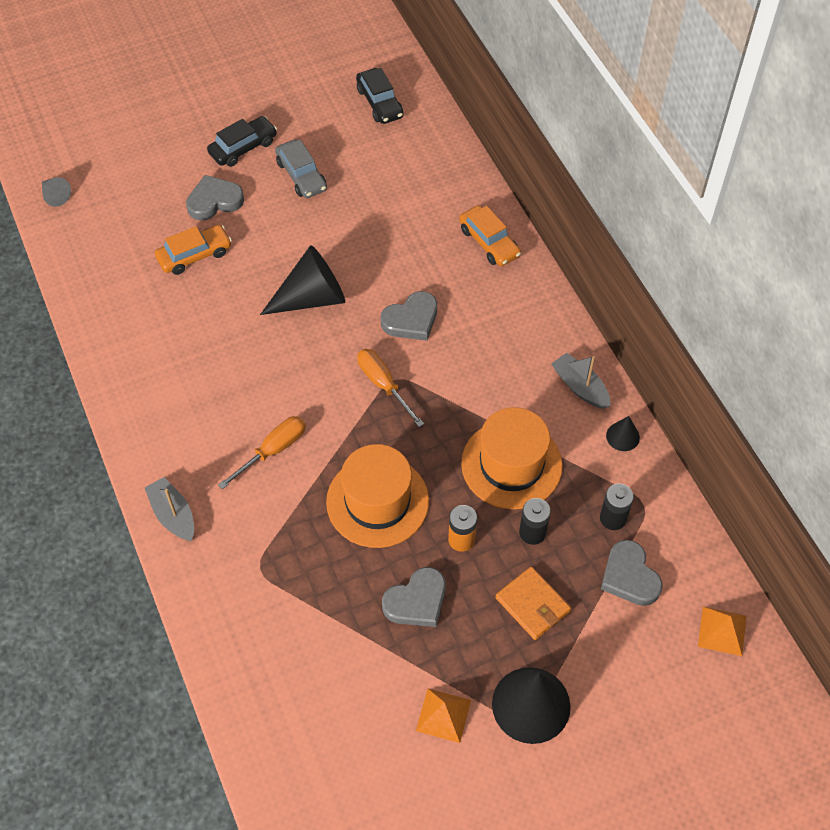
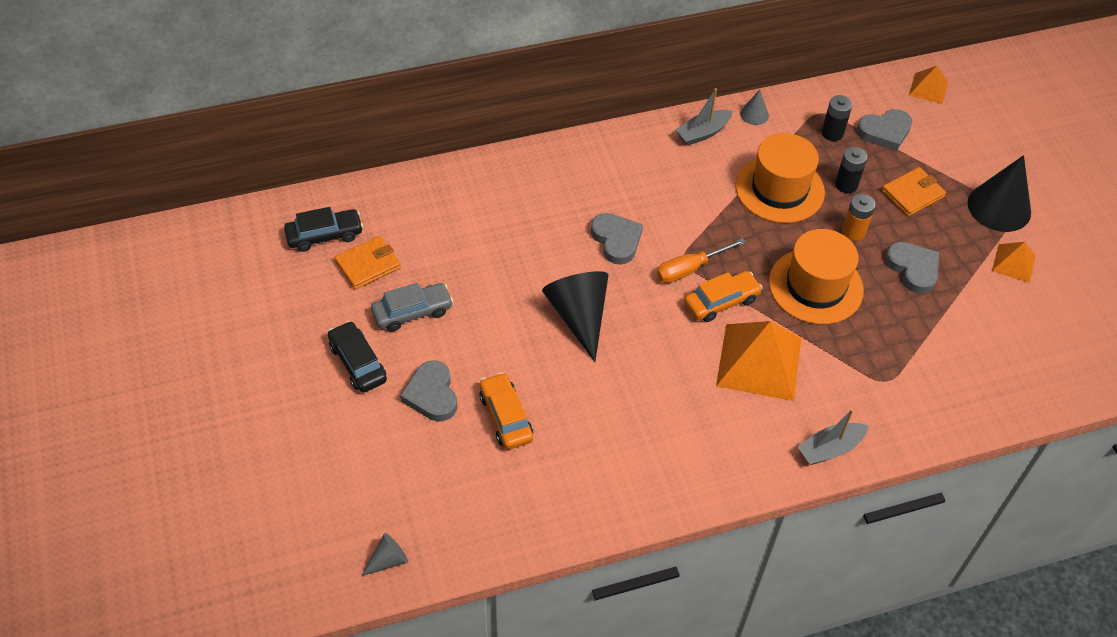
camera: 85 degrees left, 5 degrees down
(273, 450) = (759, 362): orange screwdriver -> orange pyramid
(350, 137) = (368, 265): none -> orange wallet
(489, 242) = (532, 172): orange car -> orange car (721, 302)
(622, 436) = (754, 114): black cone -> grey cone

